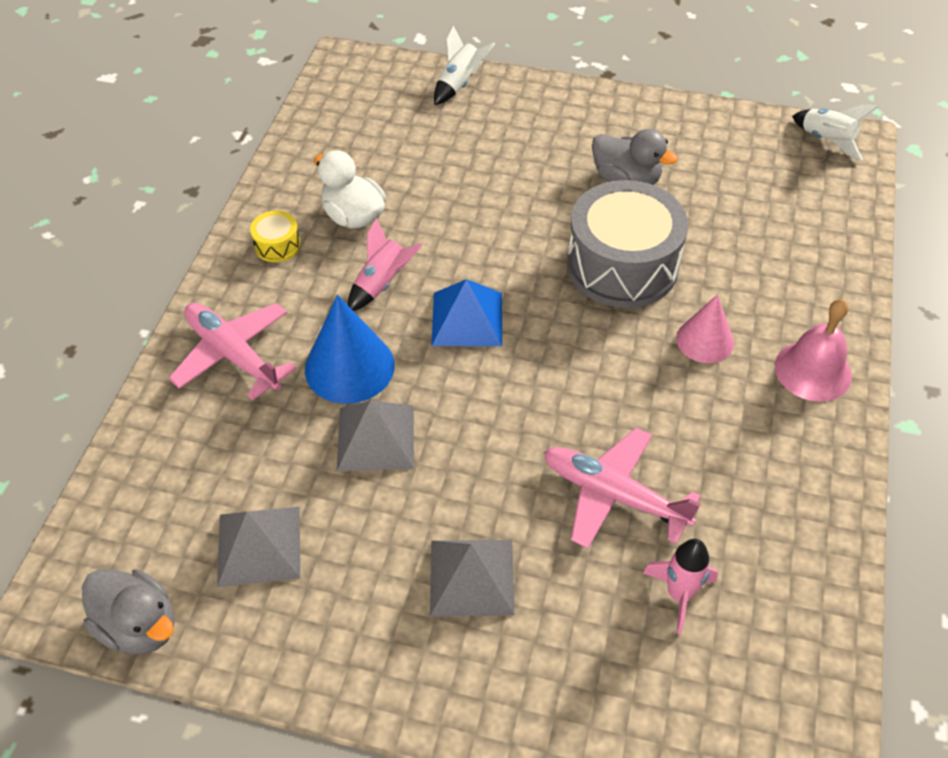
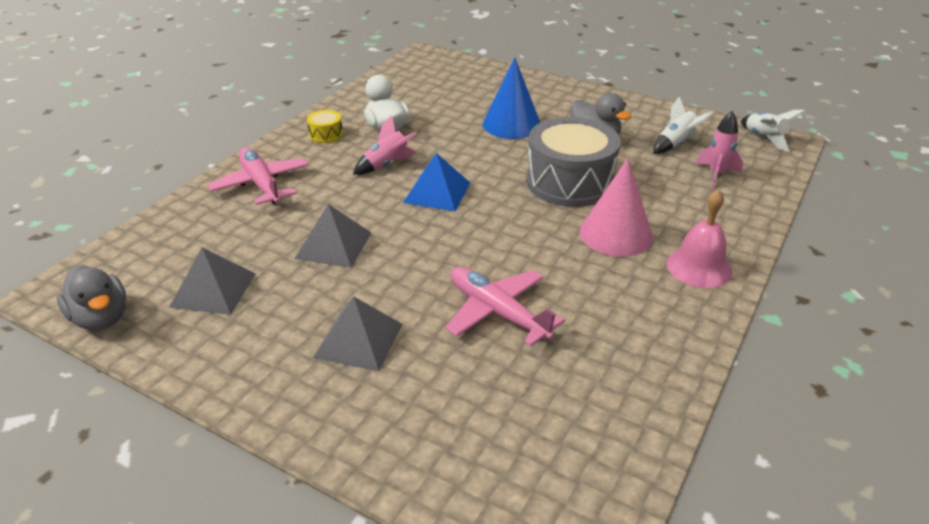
camera: 15 degrees right, 15 degrees down
(349, 367) = (337, 204): blue cone -> blue cone (511, 124)
(459, 84) = (497, 74): white rocket -> white rocket (676, 144)
(679, 594) = (521, 387): pink rocket -> pink rocket (716, 174)
(705, 340) = (616, 234): pink cone -> pink cone, size x1.54

